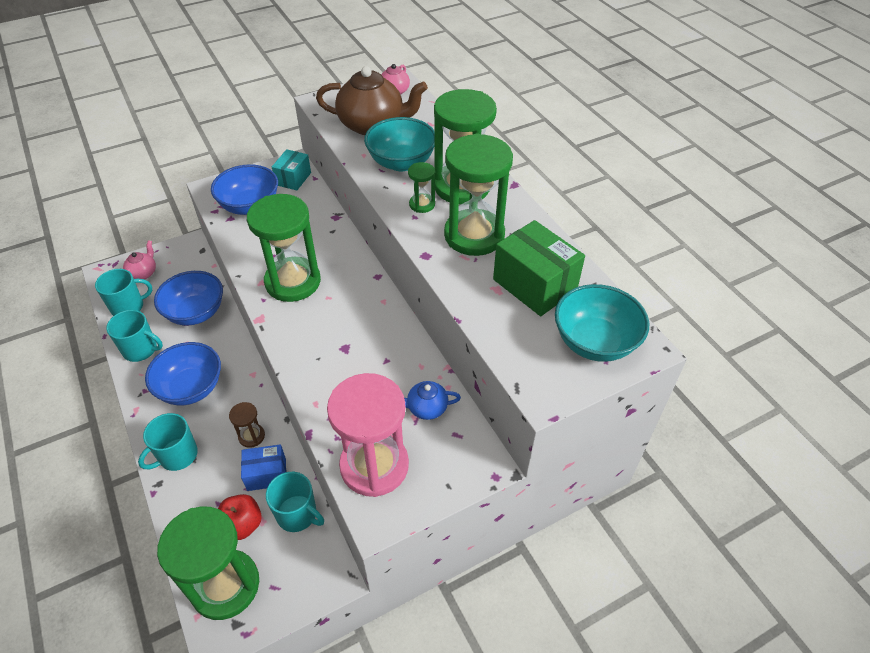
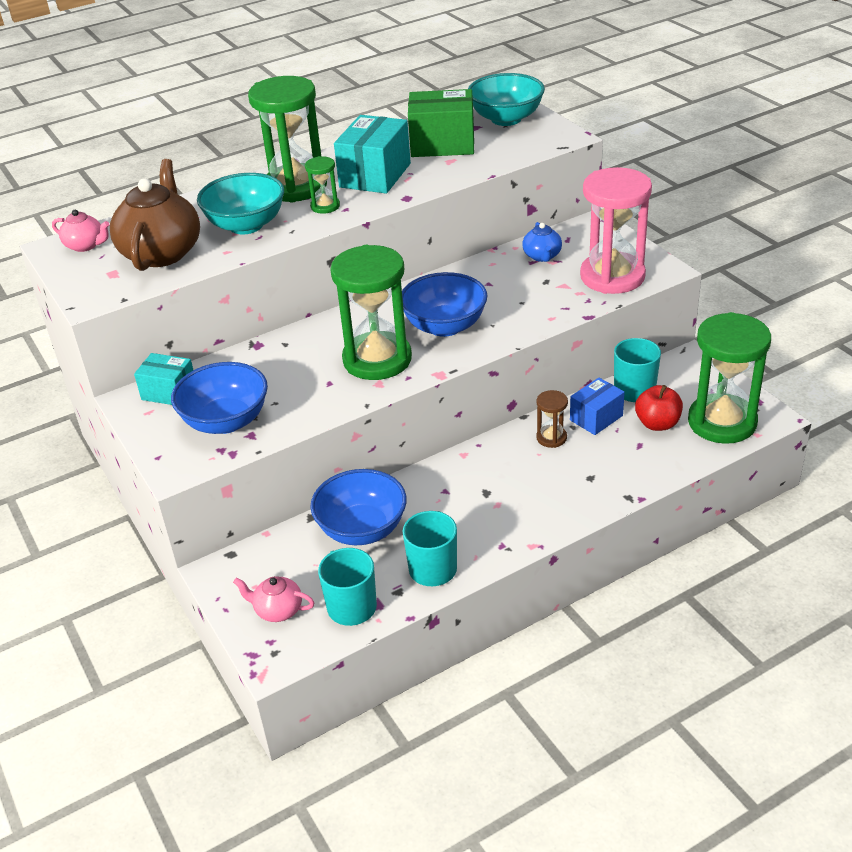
camera: 90 degrees left, 10 degrees down
(177, 455) = (589, 490): turquoise mug -> none
(191, 388) = (491, 502): blue bowl -> blue bowl (445, 326)
(266, 474) = (596, 418): blue box -> blue box turned 60 degrees clockwise
(474, 235) = (375, 175): green hourglass -> turquoise box
(534, 285) = (442, 144): green box -> green box turned 45 degrees clockwise

